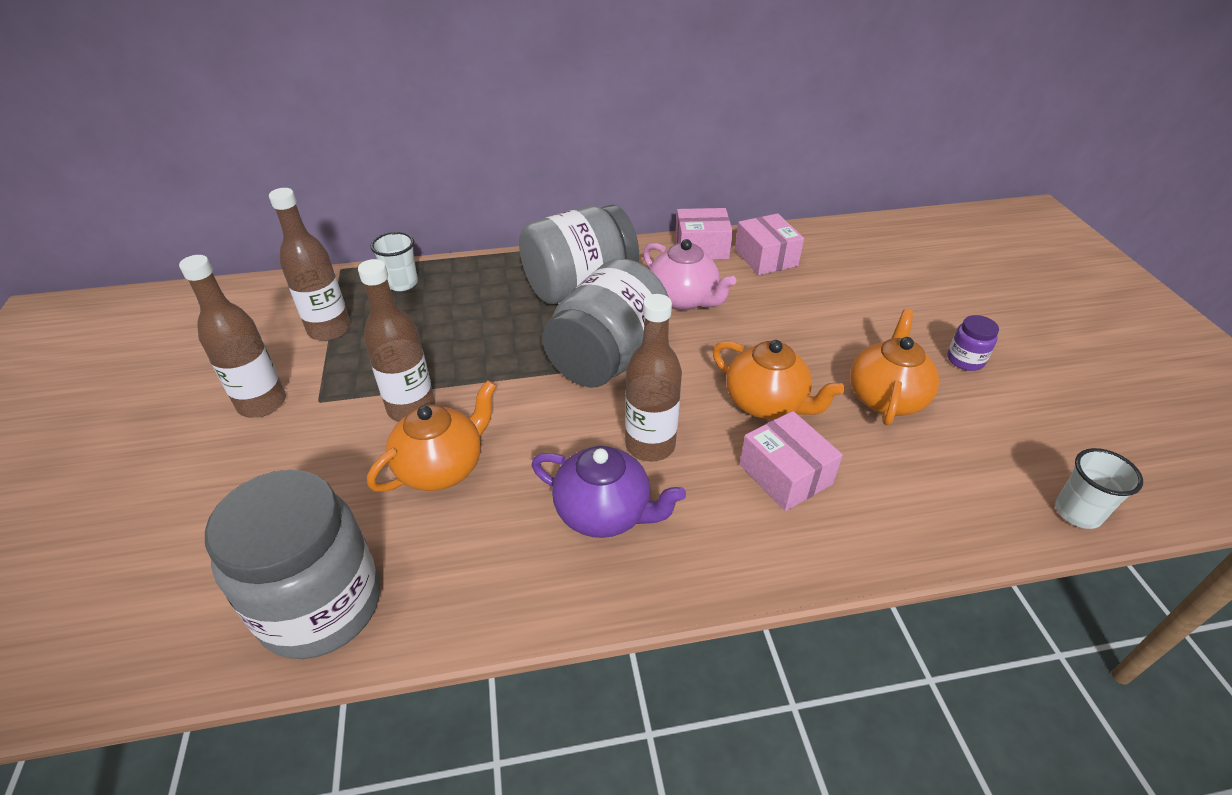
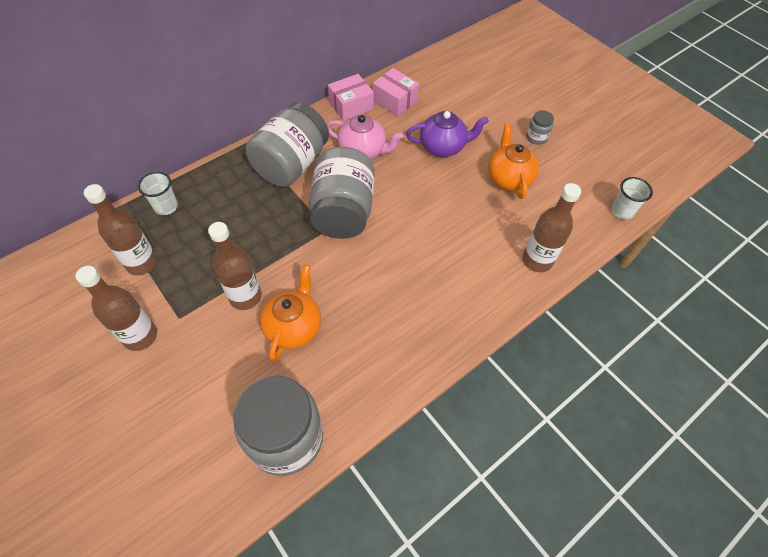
camera: 30 degrees left, 15 degrees up
(604, 513) = (404, 312): purple teapot -> purple teapot (443, 147)
(650, 445) = (403, 260): brown bottle -> brown bottle (537, 260)
(766, 403) = (450, 207): orange teapot -> none
(785, 474) = (482, 248): pink box -> none
(965, 360) = (536, 137): purple jar -> grey jar

